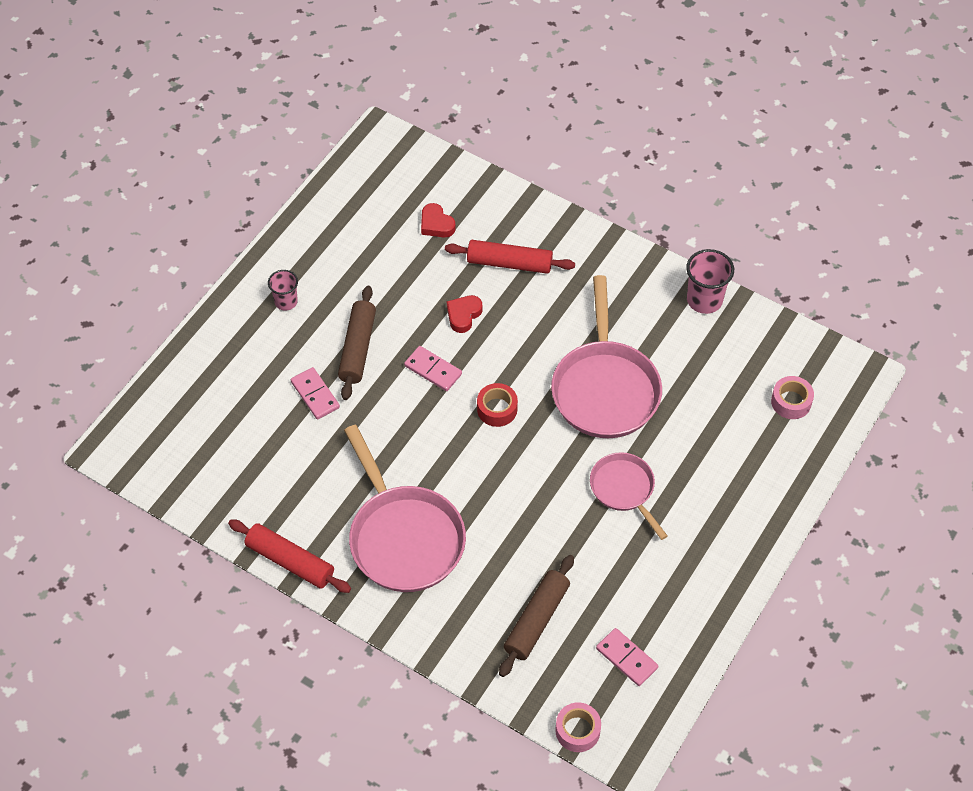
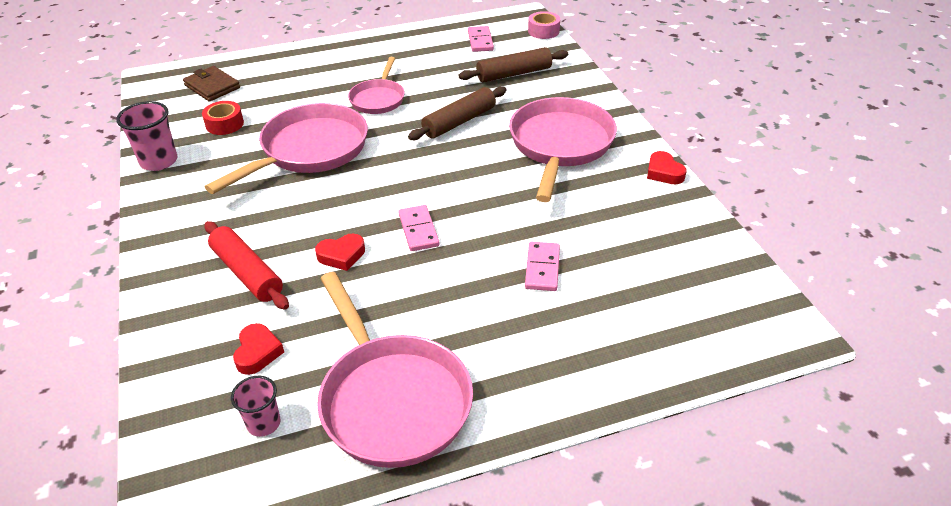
camera: 140 degrees left, 15 degrees down
(286, 302) = (493, 371): pink cup -> pink cup (264, 423)
(290, 561) = (664, 172): red rolling pin -> red heart
(329, 249) = (392, 399): none -> pink pan
(357, 348) = (465, 284): brown rolling pin -> brown rolling pin (459, 122)
(497, 409) = (402, 179): red tape -> red tape (224, 124)
(791, 402) = (212, 86): pink tape -> brown wallet

